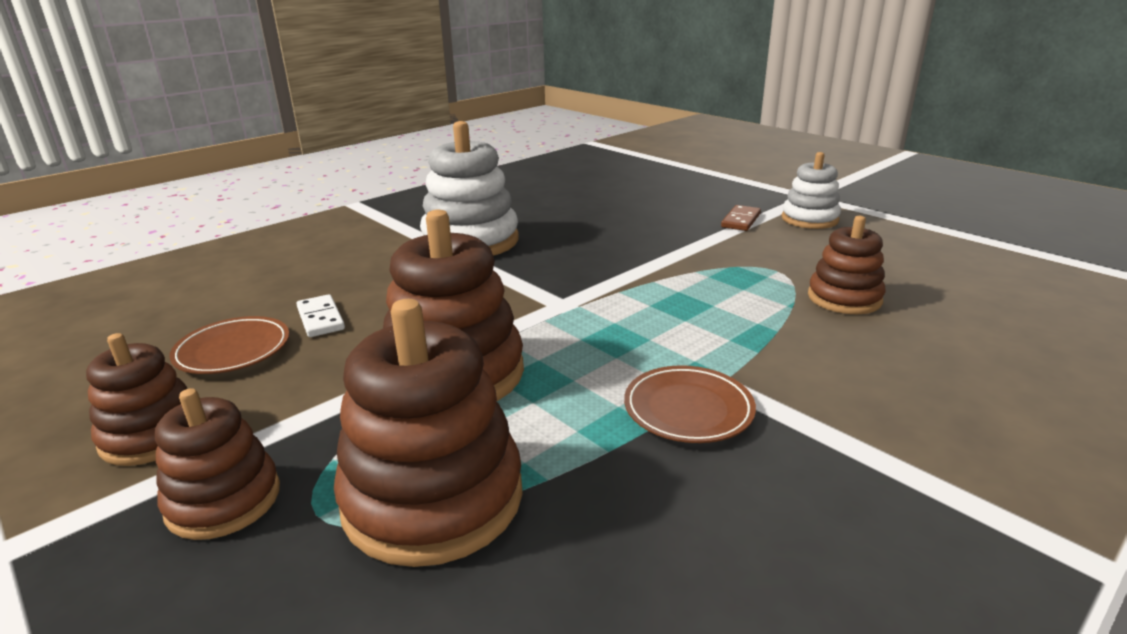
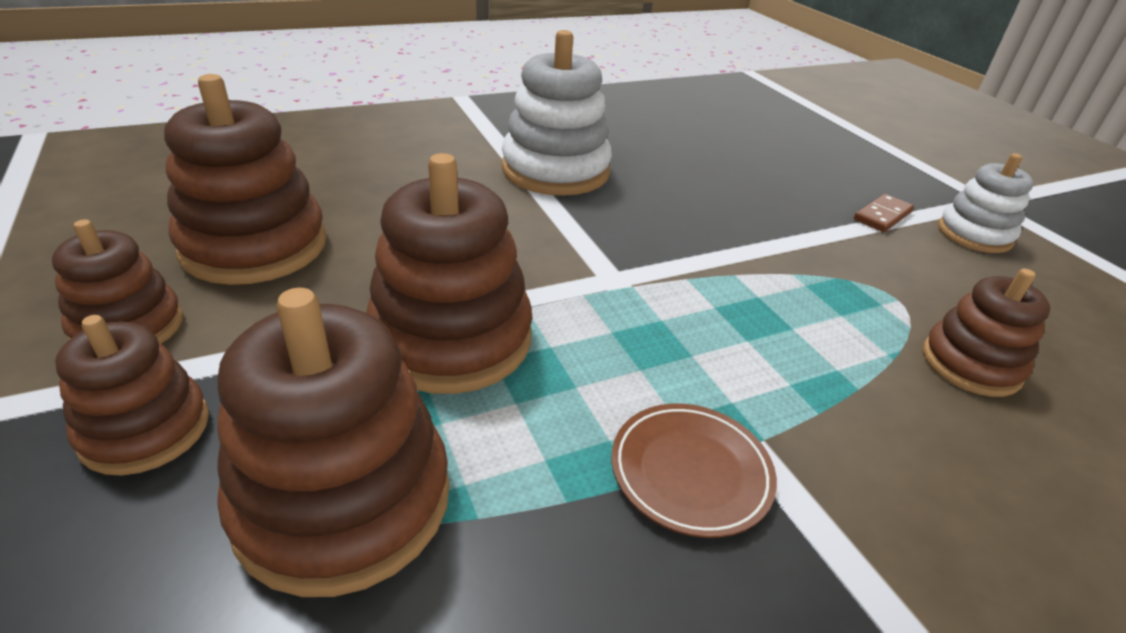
camera: 15 degrees right, 10 degrees up
(233, 350) = (254, 246): brown plate -> brown stacking toy
(320, 319) = (355, 230): white domino -> none

